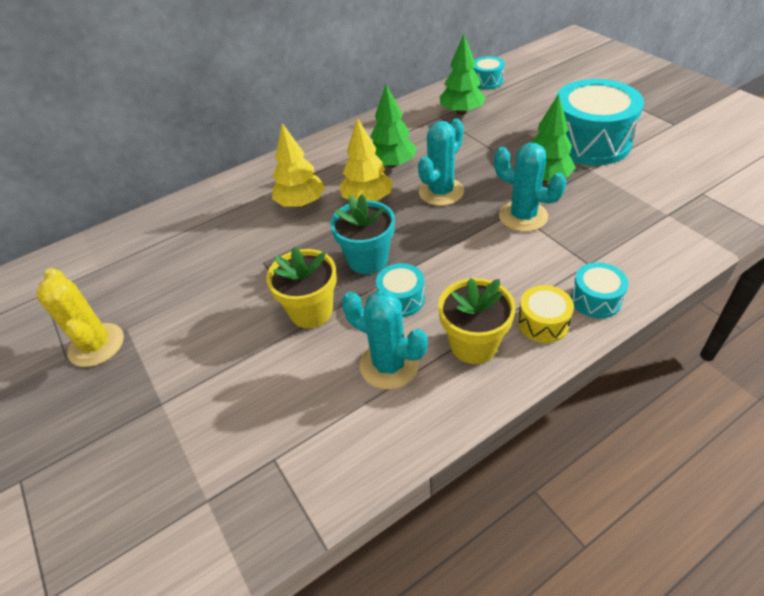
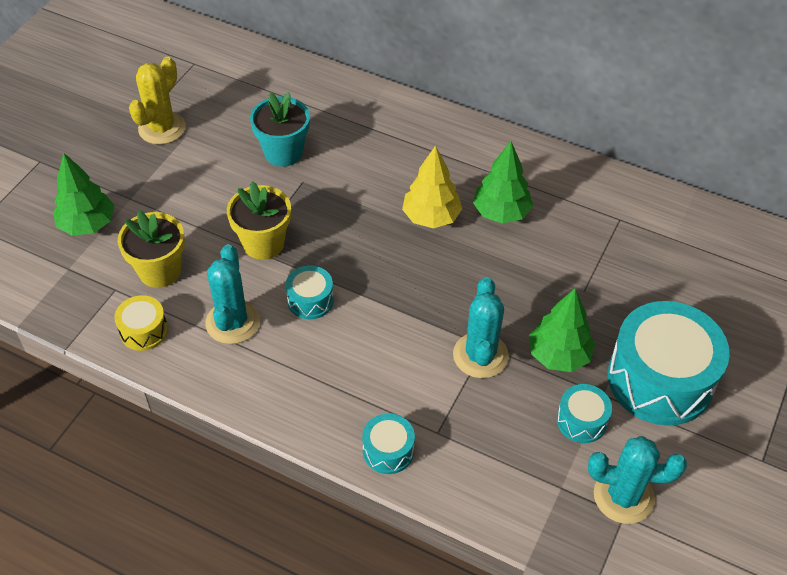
camera: 55 degrees right, 5 degrees up
(301, 203) = (395, 168): yellow tree -> none
(368, 260) = (346, 255): turquoise flower pot -> turquoise flower pot (283, 152)
(441, 192) = (479, 272): turquoise cactus -> turquoise cactus (623, 496)
(461, 112) = (642, 235): green tree -> green tree (87, 224)
(474, 344) = (283, 373): yellow flower pot -> yellow flower pot (160, 271)
(487, 81) = (730, 236): turquoise drum -> turquoise drum (581, 421)
(543, 323) = (335, 417): yellow drum -> yellow drum (144, 331)

